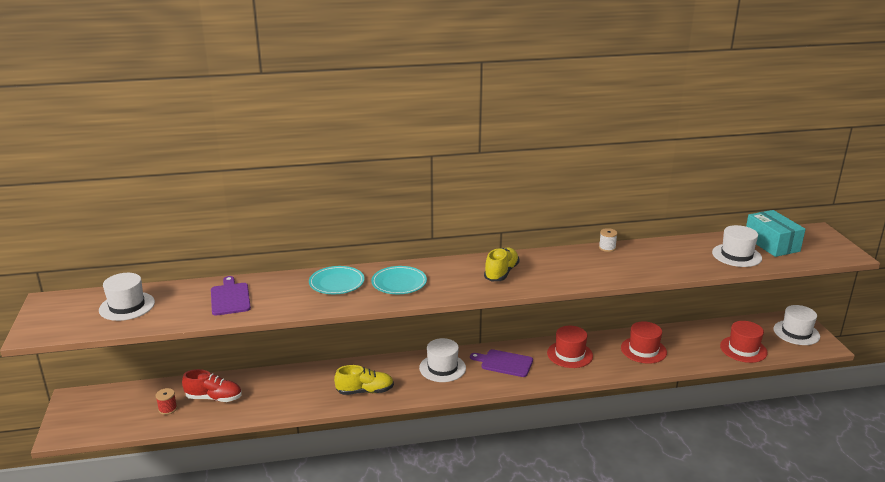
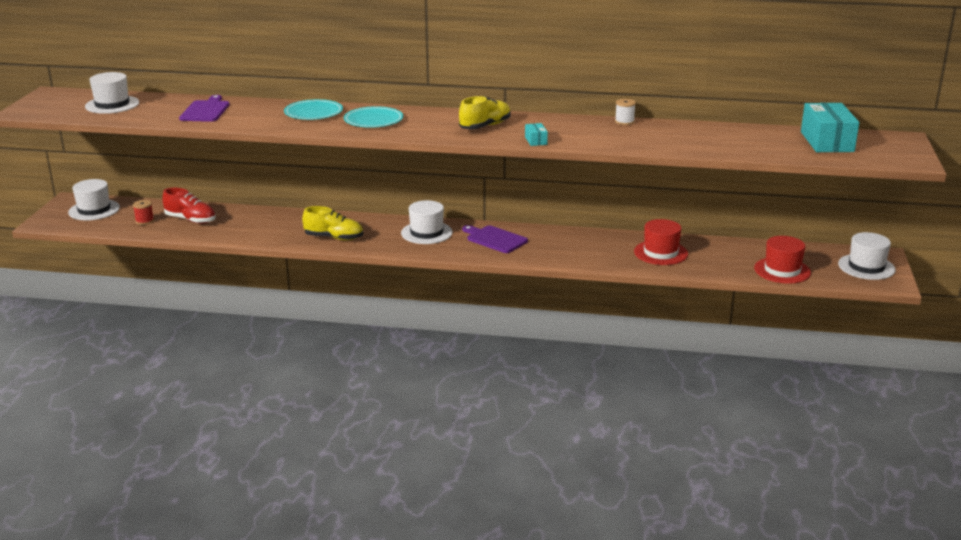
camera: 20 degrees right, 0 degrees up
(557, 283) = (536, 141): none -> turquoise box
(569, 354) = (572, 243): red hat -> none
(736, 255) = (770, 145): white hat -> white hat (94, 210)

